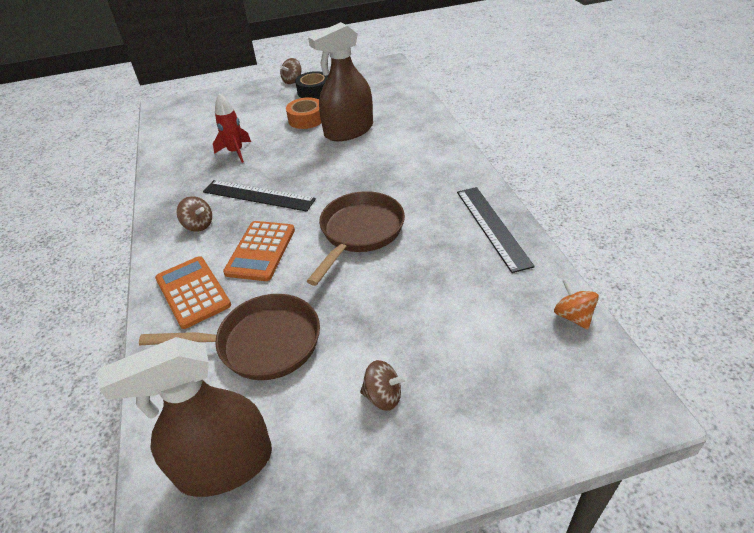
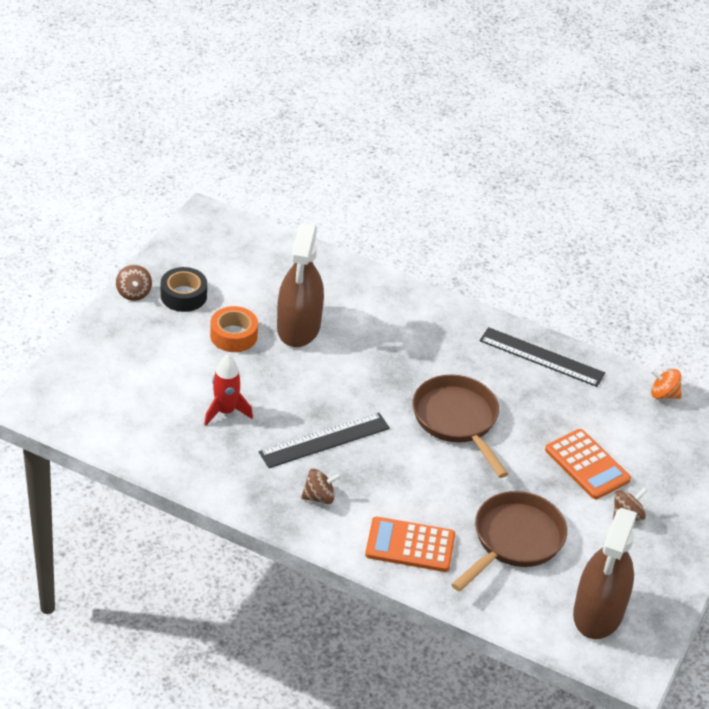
camera: 55 degrees left, 0 degrees up
(260, 251) = (407, 483): orange calculator -> orange calculator (587, 465)

